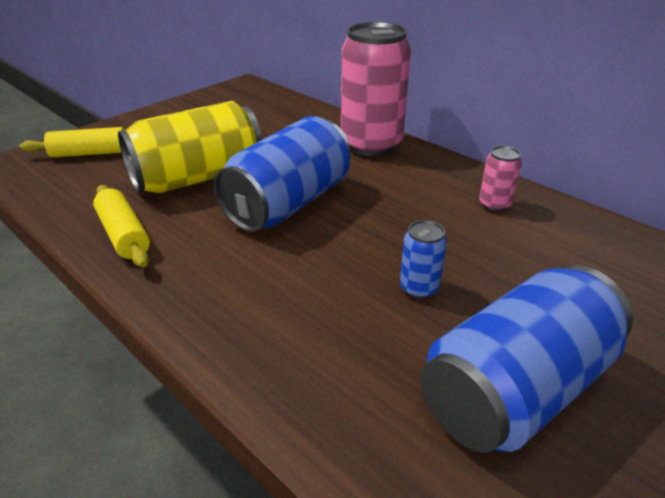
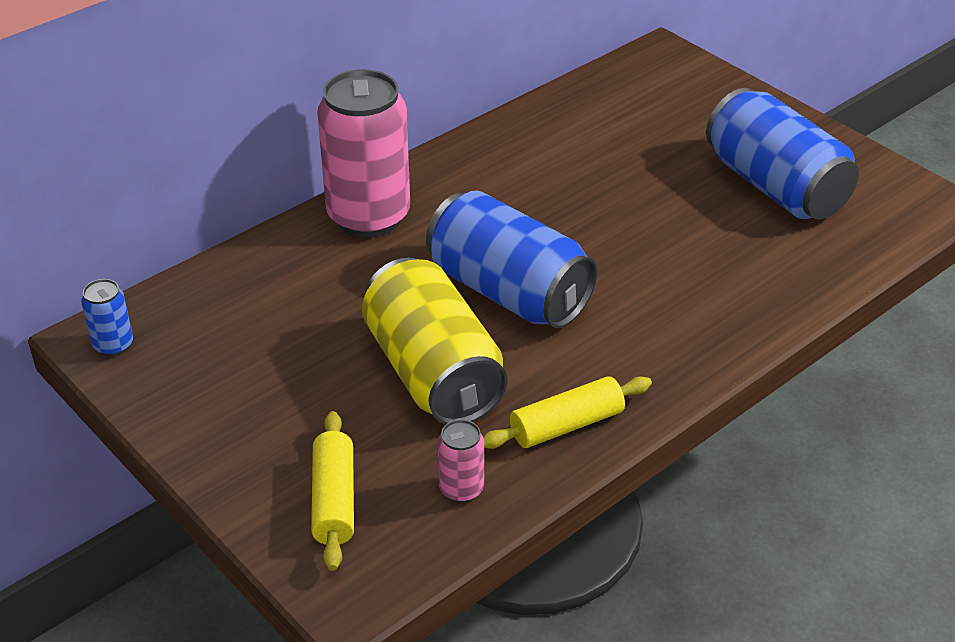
camera: 85 degrees left, 5 degrees up
(419, 288) = (663, 215): blue can -> blue can (113, 345)
(494, 204) = (526, 148): pink can -> pink can (461, 489)

